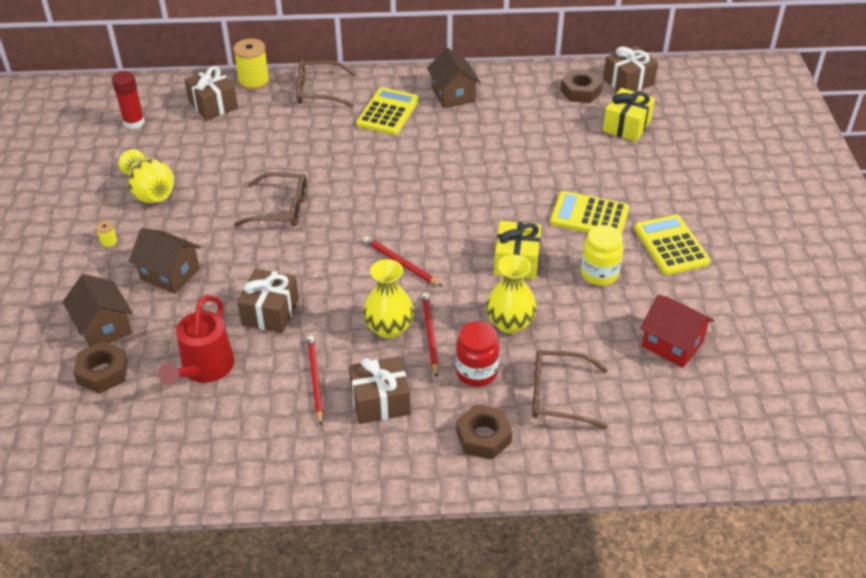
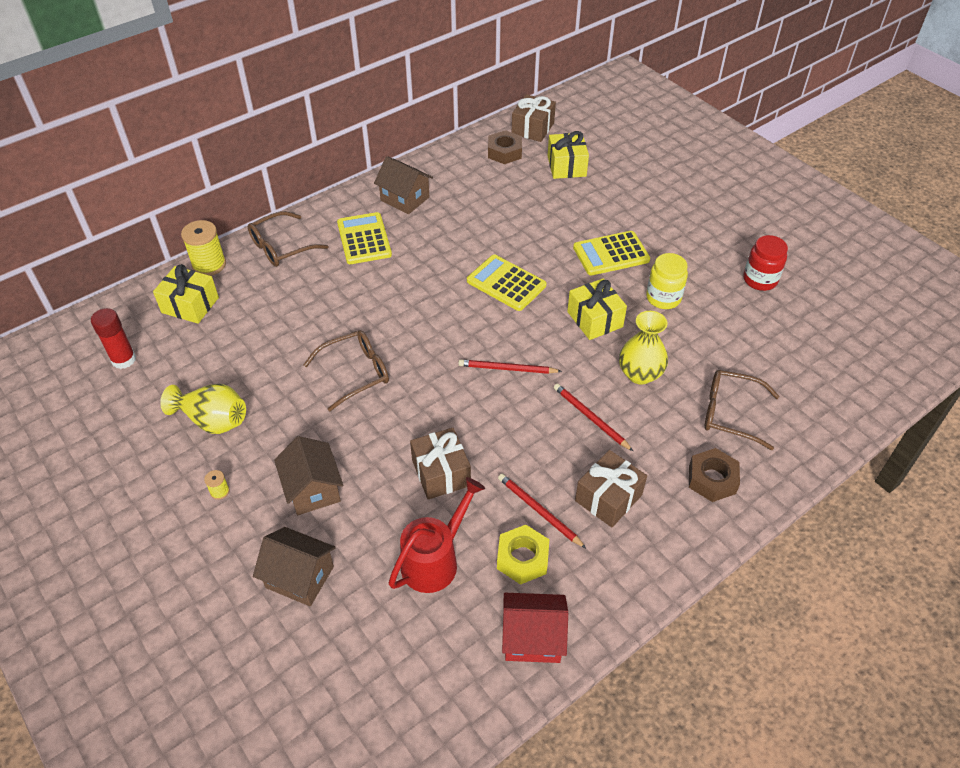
camera: 35 degrees left, 5 degrees up
(103, 372) = (343, 621): brown nut -> none
(170, 274) = (313, 489): brown house -> brown house turned 75 degrees clockwise
(204, 369) = (435, 559): red watering can -> red watering can turned 120 degrees counterclockwise
(213, 105) = (190, 305): brown gift -> yellow gift
(267, 405) = (522, 558): none -> yellow nut
(389, 328) = (553, 430): yellow vase -> none
(476, 372) = (655, 429): red jar -> red jar (760, 280)
(558, 395) = (730, 413): brown glasses -> brown glasses turned 45 degrees clockwise
(671, 245) = (690, 249): yellow calculator -> yellow calculator (506, 283)
(672, 344) = (764, 327): red house -> red house (533, 638)

